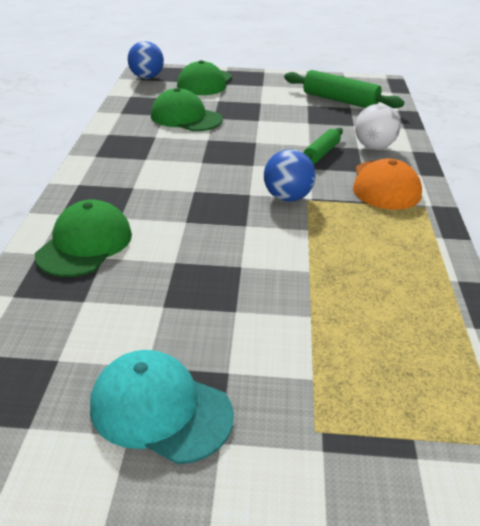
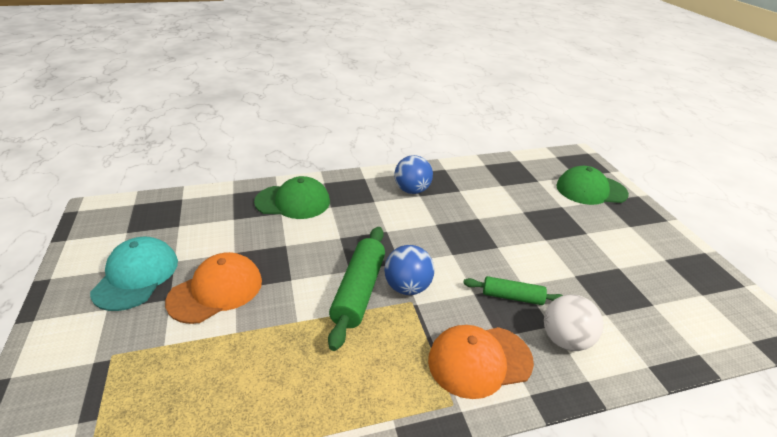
camera: 70 degrees right, 0 degrees up
(147, 77) = (563, 158): blue ball -> blue ball (412, 190)
(186, 117) = (507, 197): green cap -> none
(232, 327) = (216, 291): none -> orange cap
(340, 100) = (662, 293): green rolling pin -> green rolling pin (359, 291)

